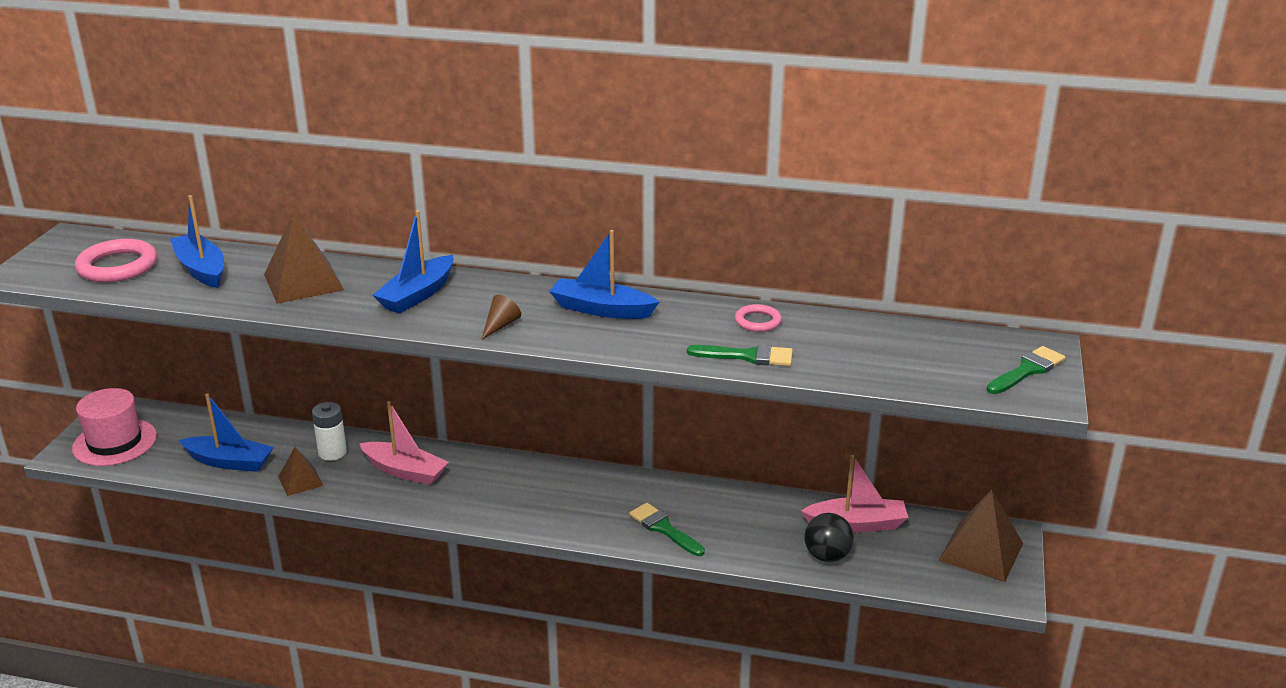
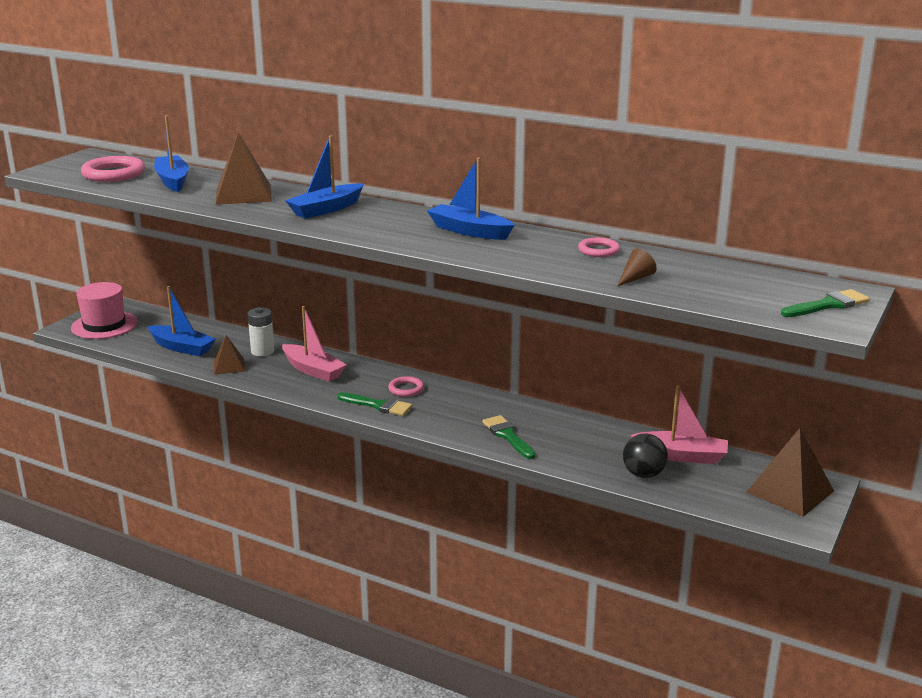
camera: 15 degrees right, 5 degrees down
(500, 325) = (380, 233): brown cone -> brown cone (635, 278)
(525, 481) = (406, 389): none -> pink ring
(747, 356) = (575, 271): green brush -> green brush (378, 405)

